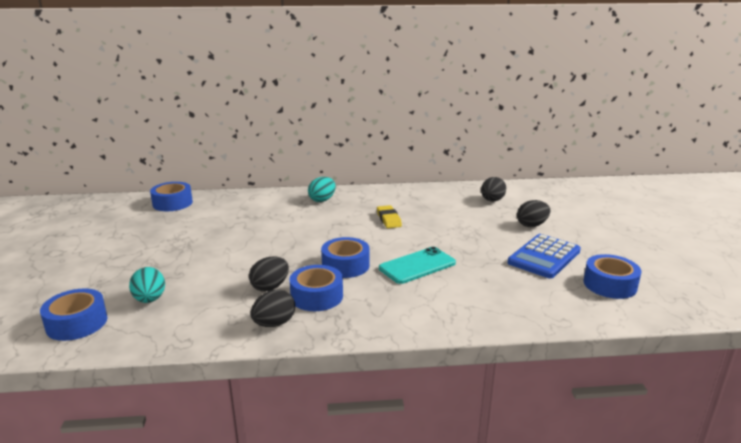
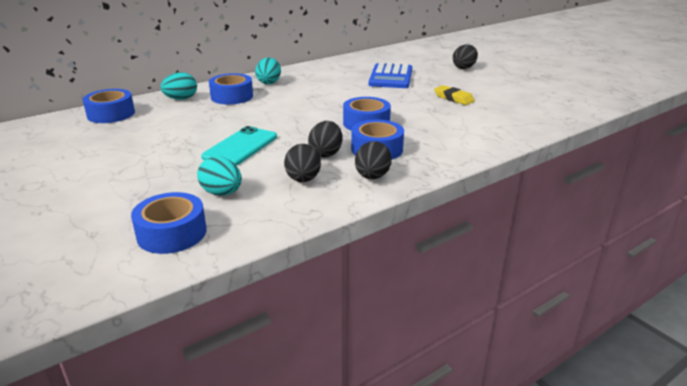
camera: 30 degrees left, 5 degrees up
(235, 201) = (181, 99): none -> turquoise egg
(389, 219) = (351, 85): yellow eraser -> yellow eraser (453, 98)
(417, 266) = (423, 110): turquoise phone -> turquoise phone (240, 147)
(492, 200) = (412, 57): black egg -> black egg (303, 180)
(544, 257) = (501, 85): blue calculator -> blue calculator (391, 77)
(609, 284) = (564, 91): blue tape -> blue tape (232, 96)

